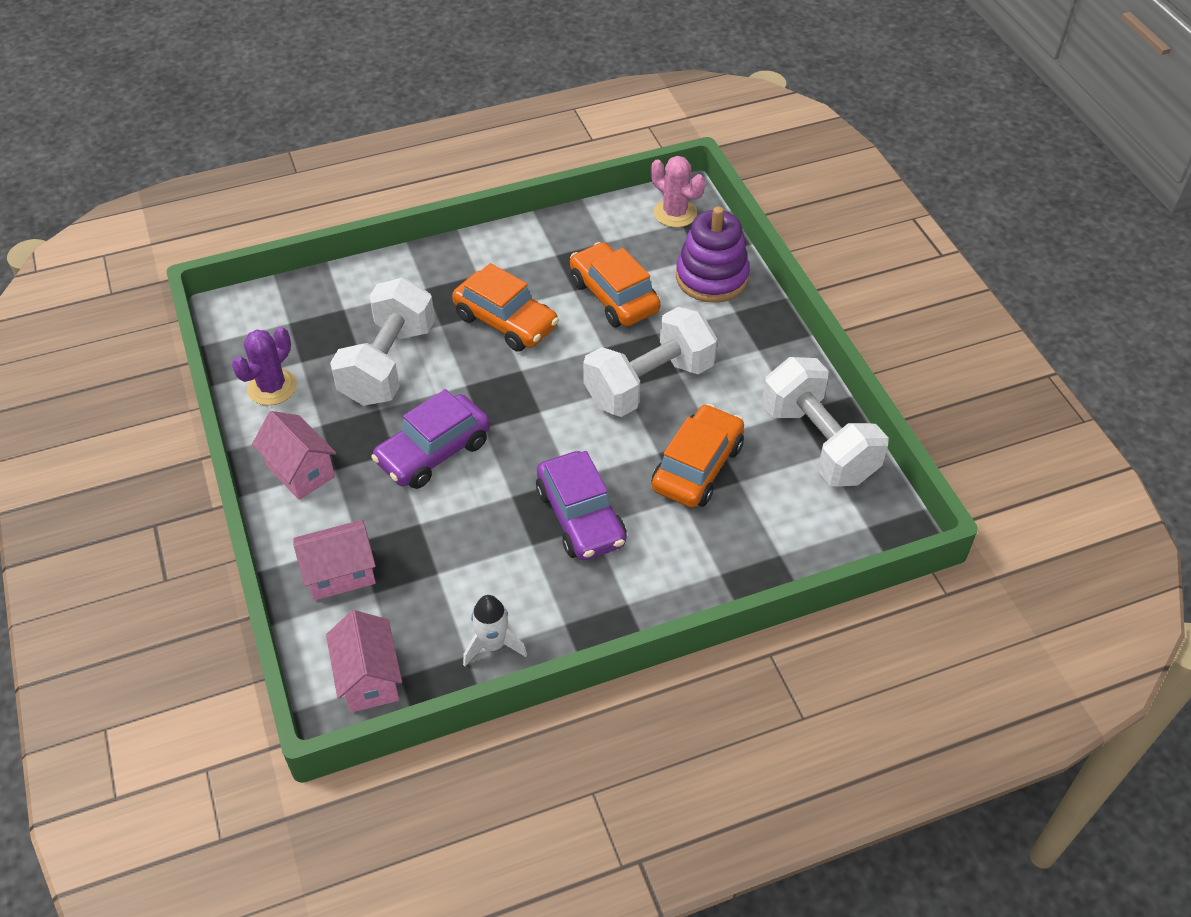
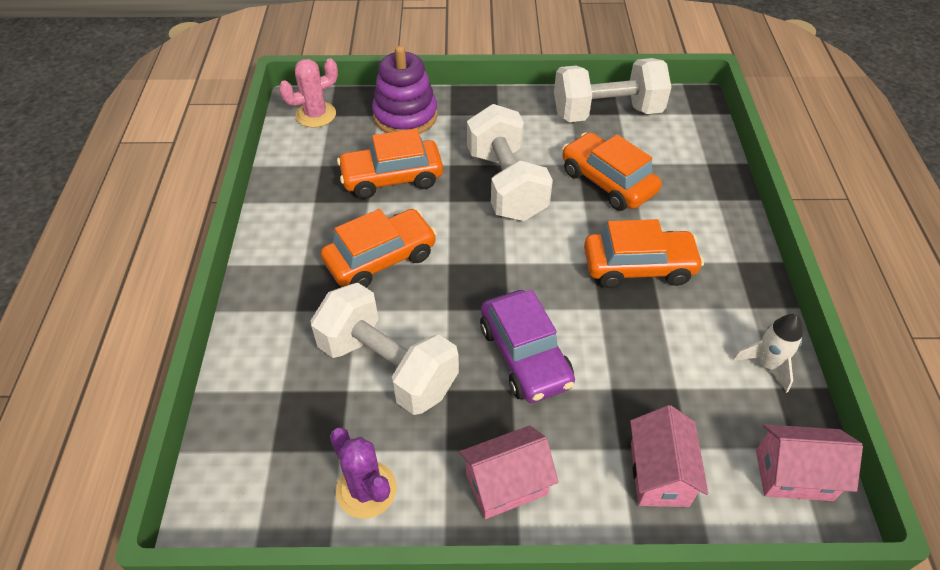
camera: 70 degrees left, 0 degrees up
(580, 517) = (638, 267): purple car -> orange car

